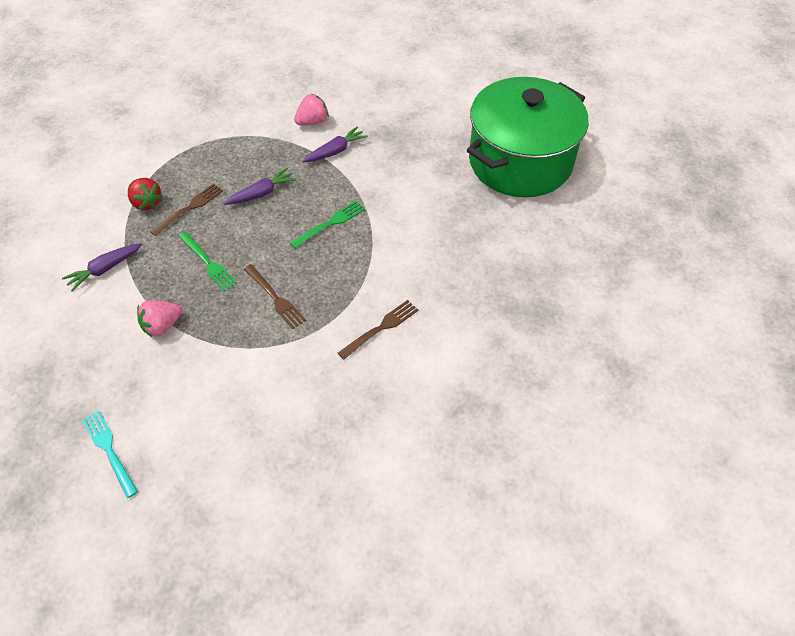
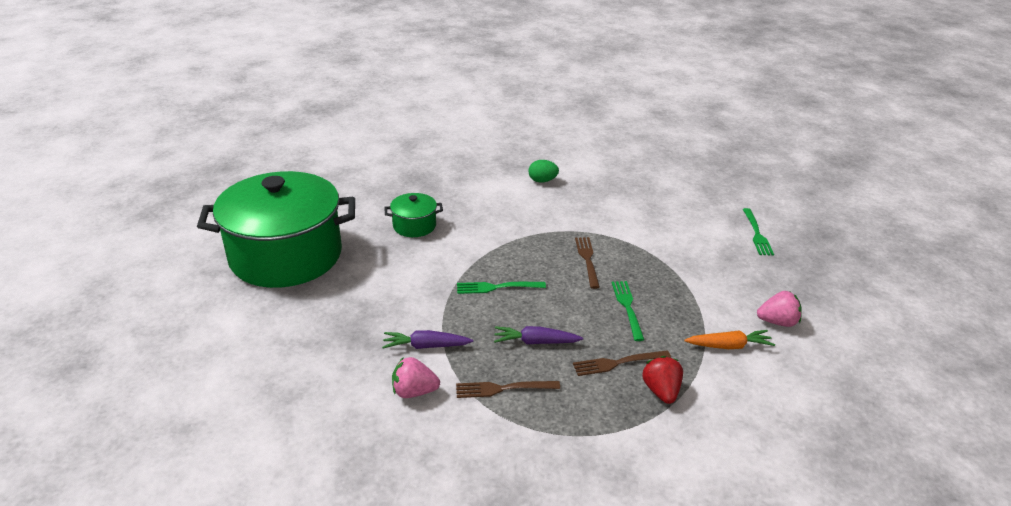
camera: 145 degrees left, 20 degrees down
(105, 269) = (729, 346): purple carrot -> orange carrot
(109, 450) = (757, 234): turquoise fork -> green fork
(162, 326) = (691, 282): pink strawberry -> pink strawberry (777, 322)
(380, 328) = (526, 213): brown fork -> brown fork (503, 389)
(409, 396) = (542, 181): none -> green egg
(464, 248) = (414, 226): none -> green pot

